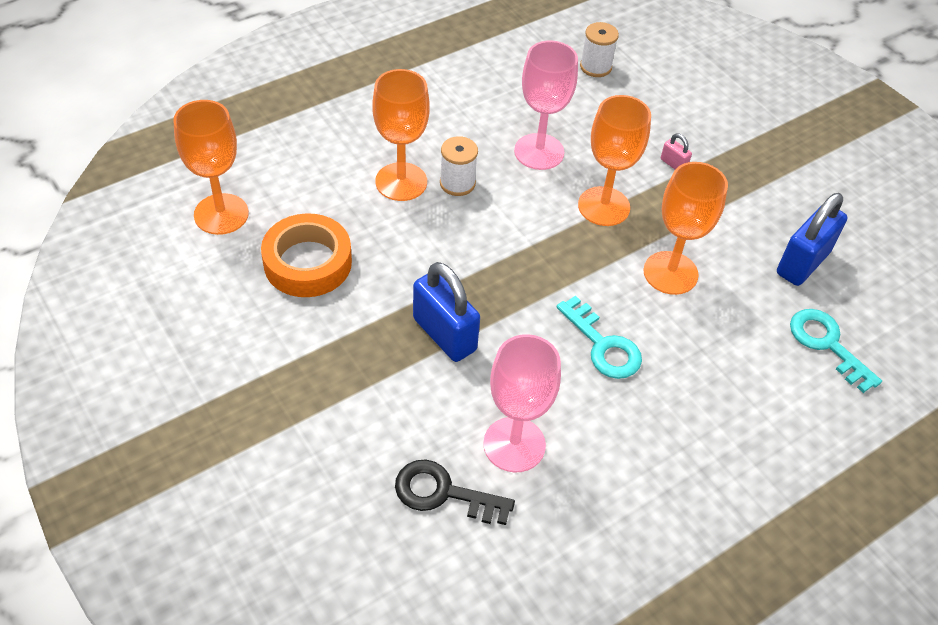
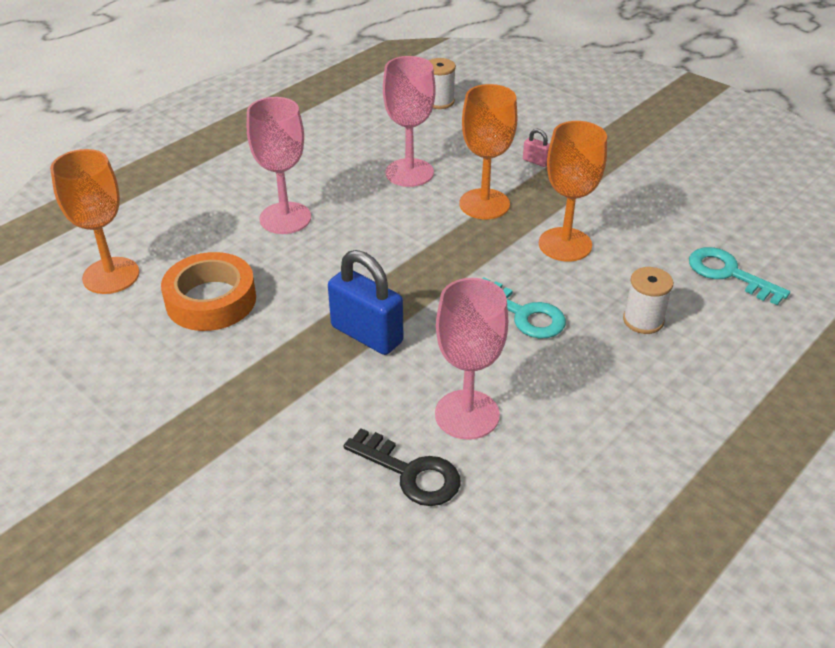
camera: 10 degrees left, 10 degrees down
(401, 182) = (285, 218): orange goblet -> pink goblet
(444, 493) = (410, 472): black key -> black key turned 150 degrees counterclockwise
(457, 183) = (340, 210): white spool -> white spool (643, 320)
(802, 263) = (680, 215): blue padlock -> none

